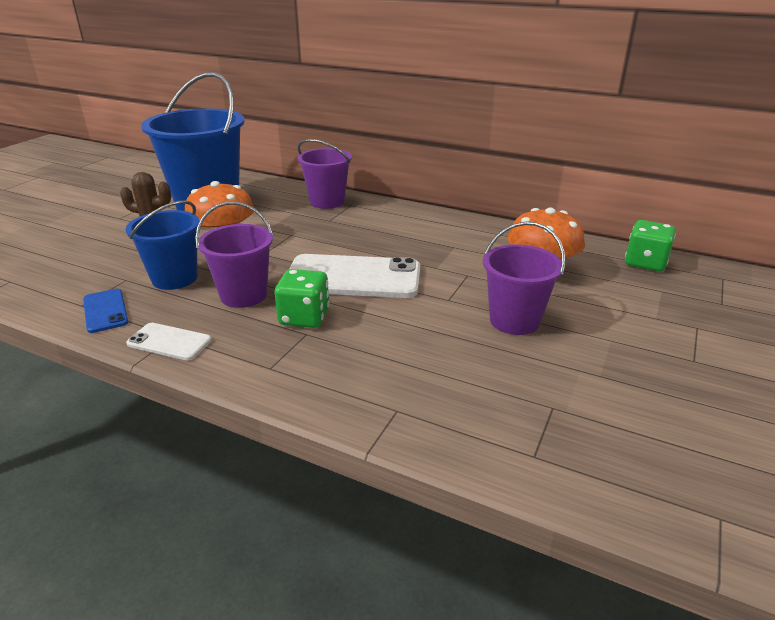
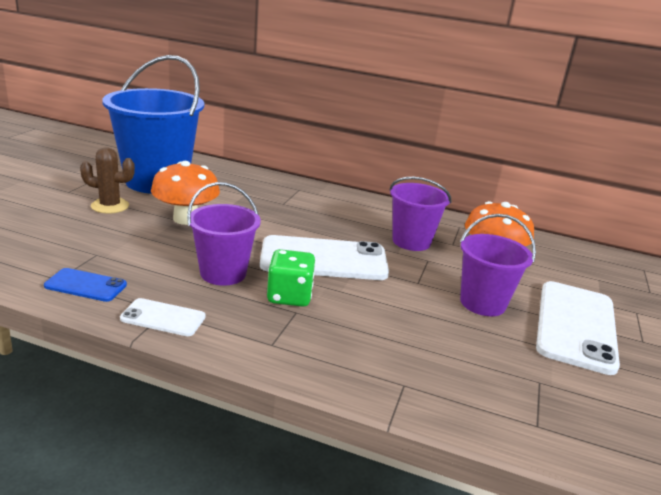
camera: 10 degrees left, 5 degrees down
(105, 311) = (86, 285): blue phone -> blue phone turned 45 degrees counterclockwise
(174, 278) = (147, 254): blue bucket -> none
(327, 201) = (275, 185): purple bucket -> purple bucket (411, 241)
(616, 344) = (576, 326): none -> white phone
(645, 263) = (577, 254): green dice -> none

